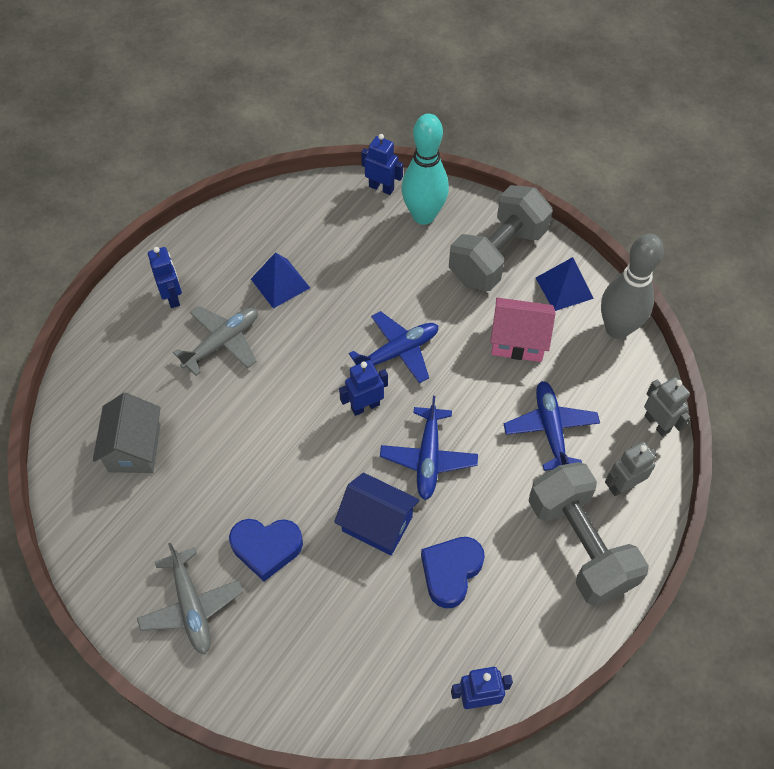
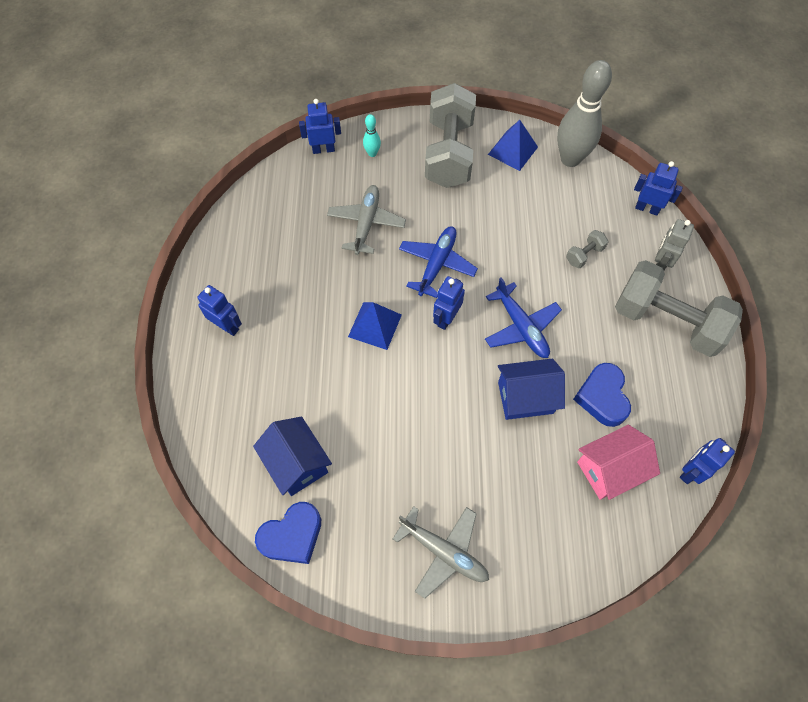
camera: 35 degrees left, 5 degrees up
(134, 448) = (297, 463): grey house -> blue house
(222, 342) = (298, 337): grey plane -> grey plane (366, 223)
(266, 548) = (462, 469): blue heart -> blue heart (292, 536)
(280, 283) = (305, 265): blue pyramid -> blue pyramid (375, 325)
(423, 216) = (372, 153): turquoise bowling pin -> turquoise bowling pin, size x0.43
(518, 341) = (513, 206): pink house -> pink house (609, 469)
(550, 429) = (584, 255): blue plane -> grey dumbbell
(657, 423) = (647, 208): grey robot -> blue robot

